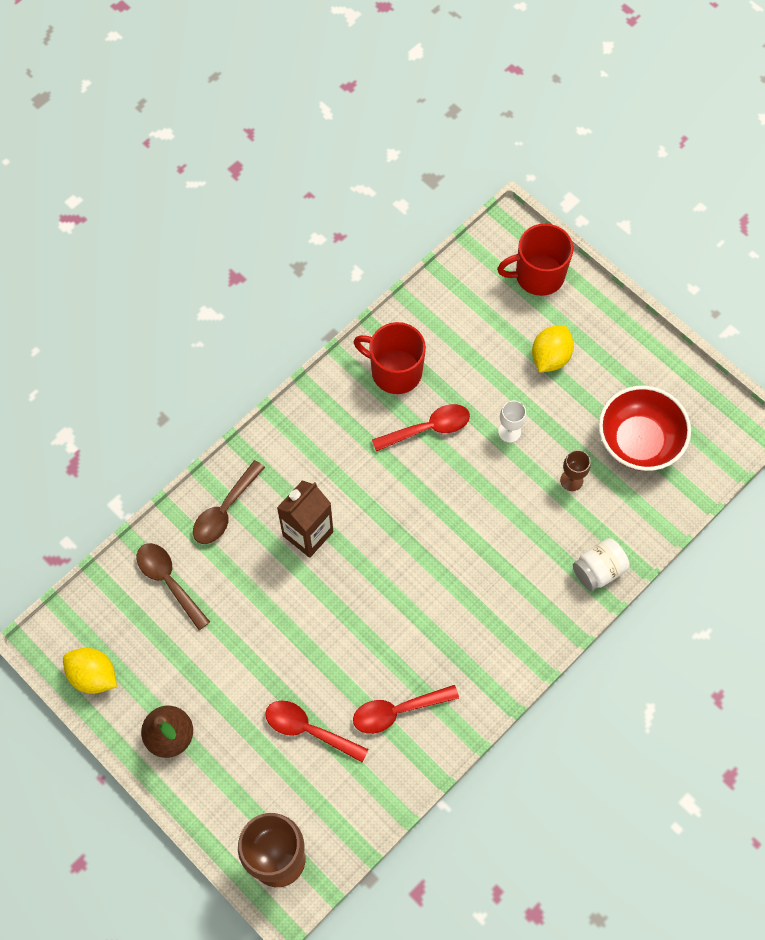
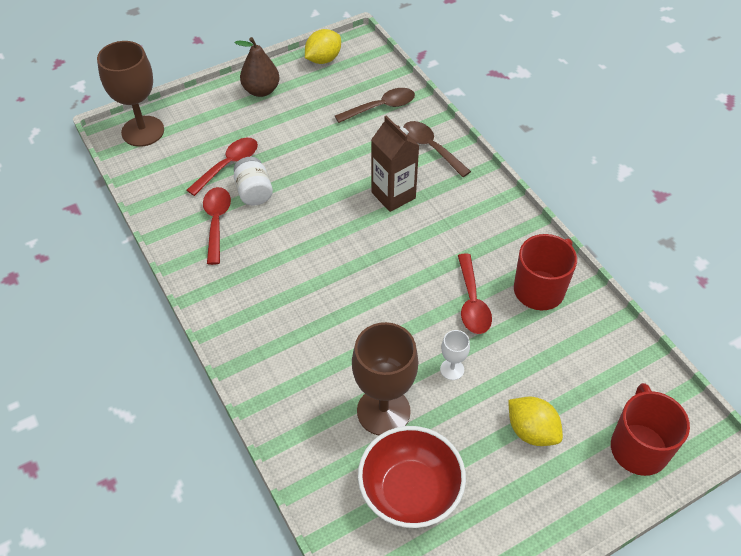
camera: 105 degrees right, 15 degrees down
(571, 480) = (383, 411): brown goblet -> brown goblet, size x2.15
(598, 570) = (280, 408): white jar -> white jar (254, 192)

